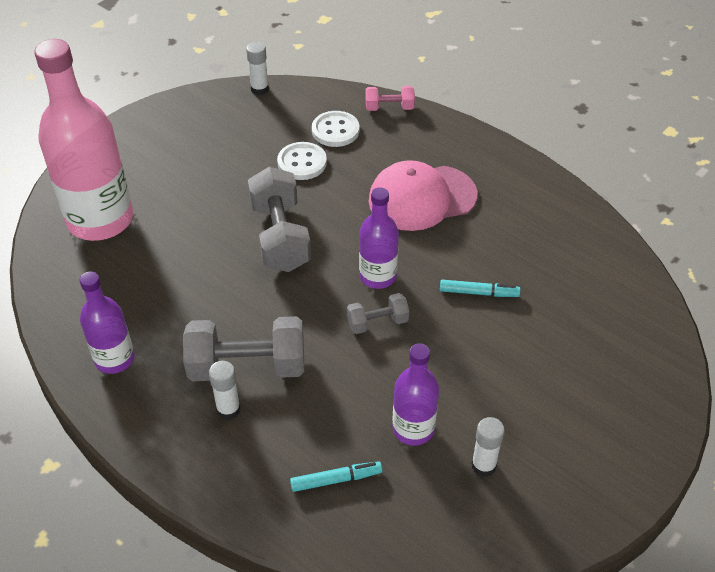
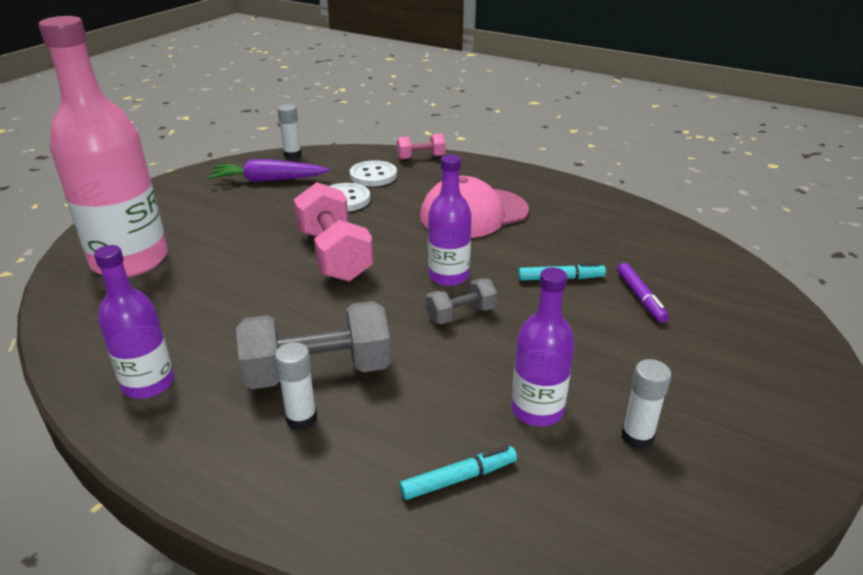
camera: 10 degrees left, 15 degrees down
(231, 125) = (268, 180): none -> purple carrot
(280, 237) = (334, 255): grey dumbbell -> pink dumbbell
(543, 325) = (640, 297): none -> purple marker

